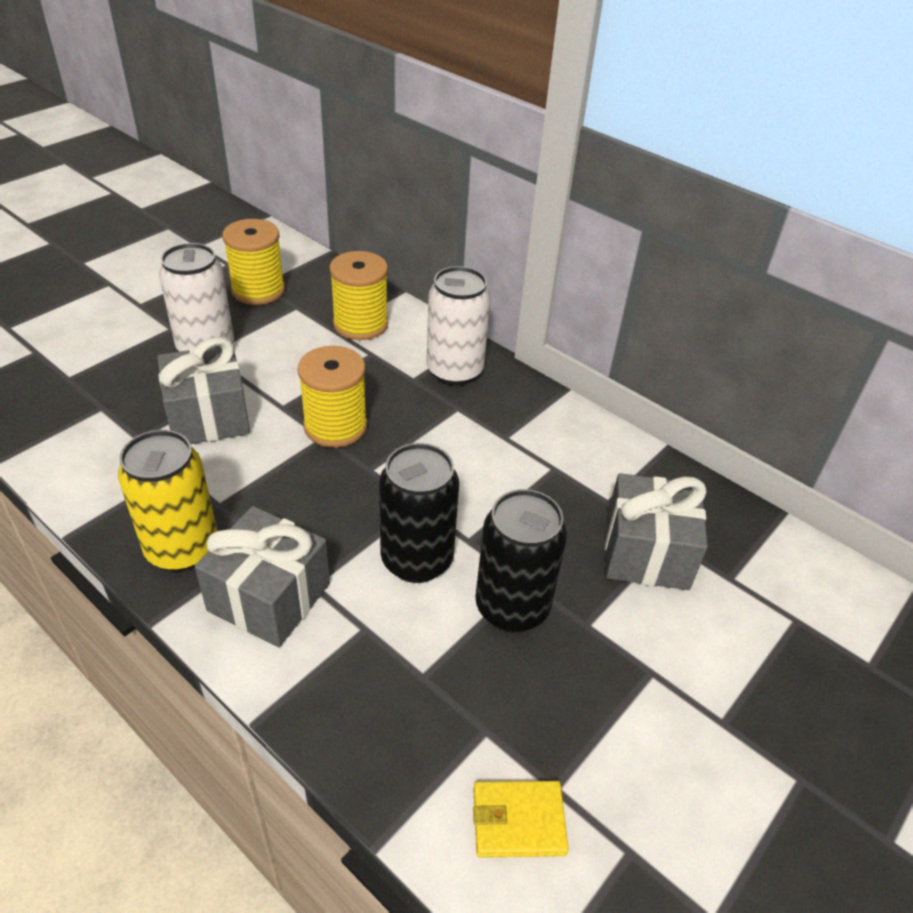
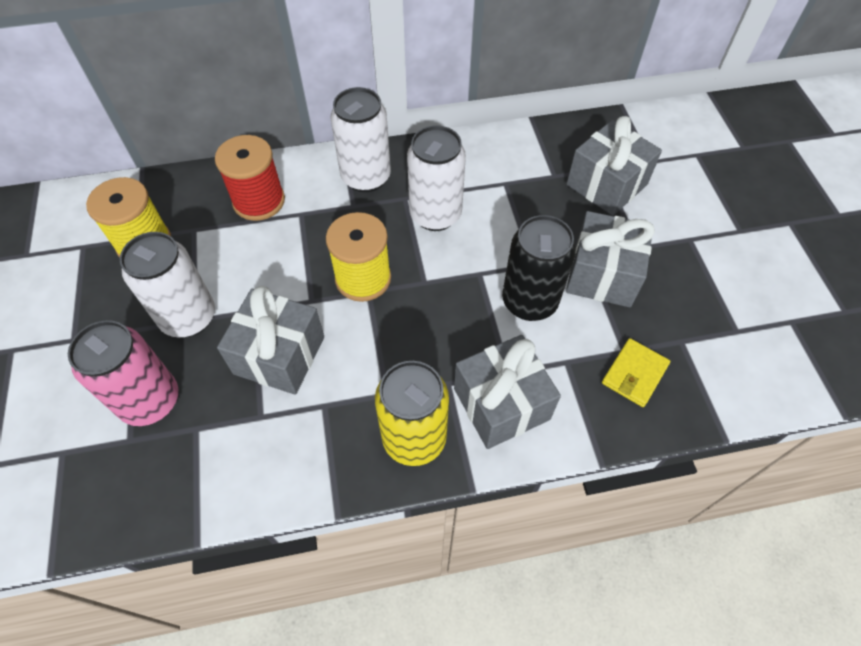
camera: 50 degrees left, 15 degrees up
(111, 370) = (150, 401): none -> pink can
(360, 324) = (259, 201): yellow spool -> red spool
(458, 437) = (435, 215): none -> white can
(512, 607) = (602, 274): black can -> grey gift
(518, 821) = (748, 360): yellow wallet -> yellow wallet (634, 374)

